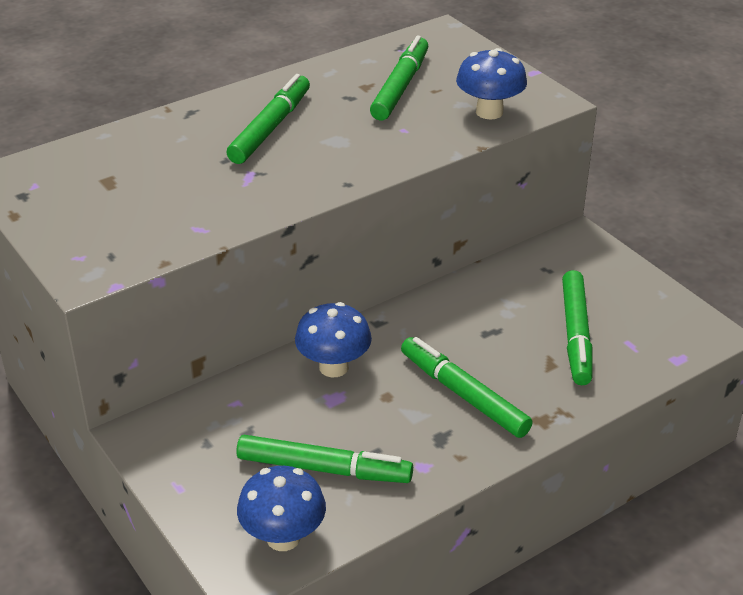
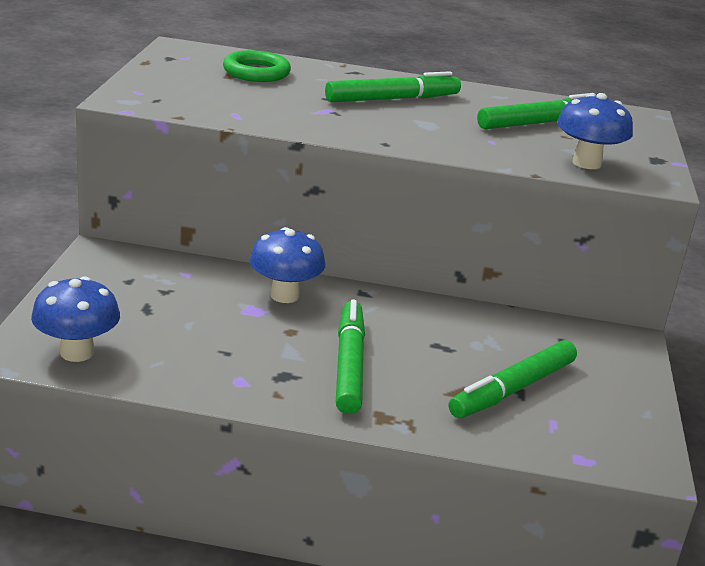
camera: 40 degrees right, 10 degrees down
(123, 165) = (256, 72): none -> green ring
(324, 469) = (172, 338): green marker -> none

